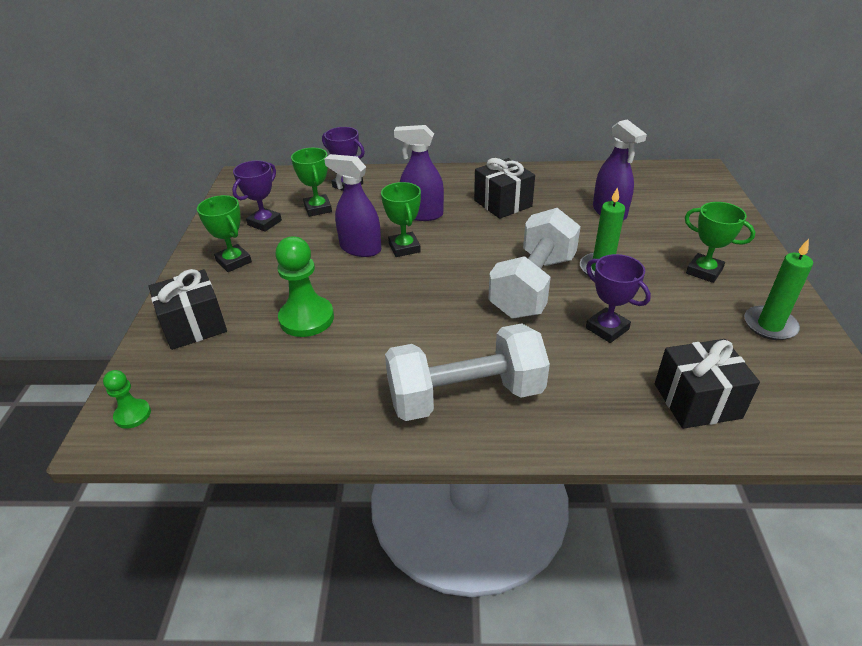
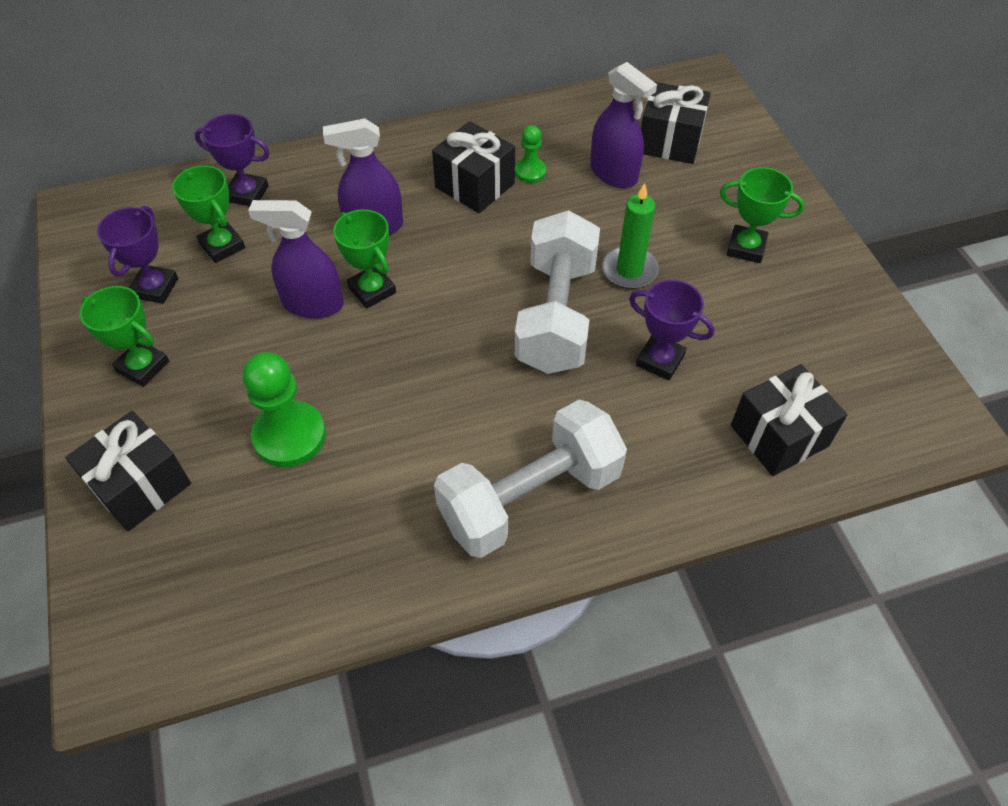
camera: 20 degrees left, 15 degrees up
(133, 415) = (128, 640): green pawn -> green pawn (530, 172)
(660, 200) = (669, 141): none -> black gift
(770, 325) = (831, 312): green candle -> none

